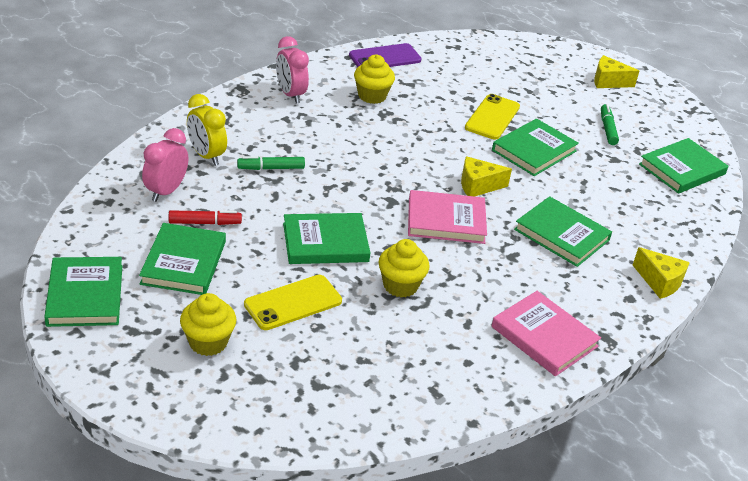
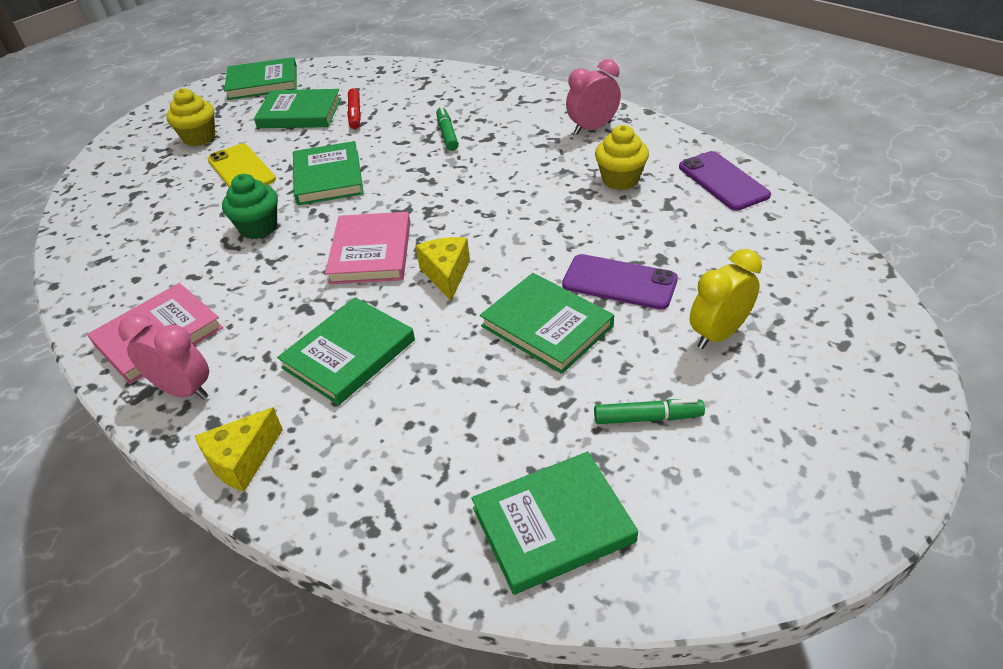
camera: 95 degrees right, 5 degrees up
(166, 191) = (398, 91): pink clock -> pink clock (184, 390)
(206, 156) = (459, 100): yellow clock -> yellow clock (718, 334)
(400, 285) = (259, 228): yellow cupcake -> green cupcake
(492, 117) = (619, 282): yellow phone -> purple phone
(608, 81) = (821, 427): yellow cheese -> none
(682, 169) = (553, 525): green book -> green book turned 75 degrees counterclockwise

